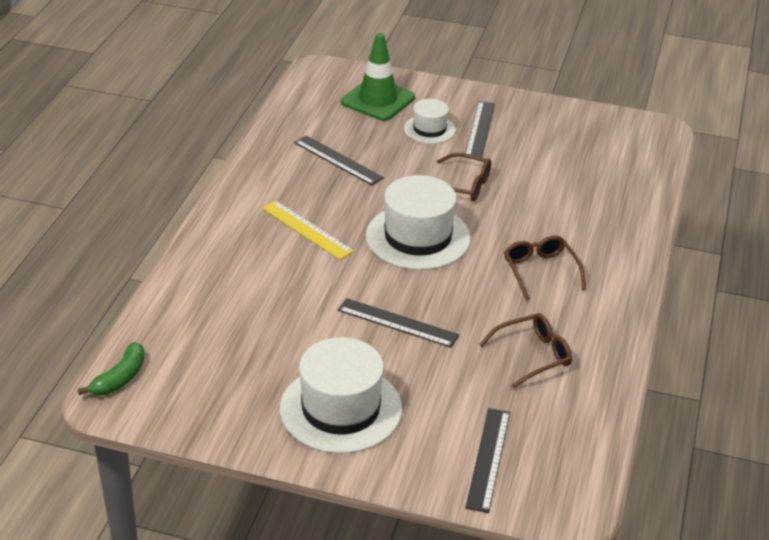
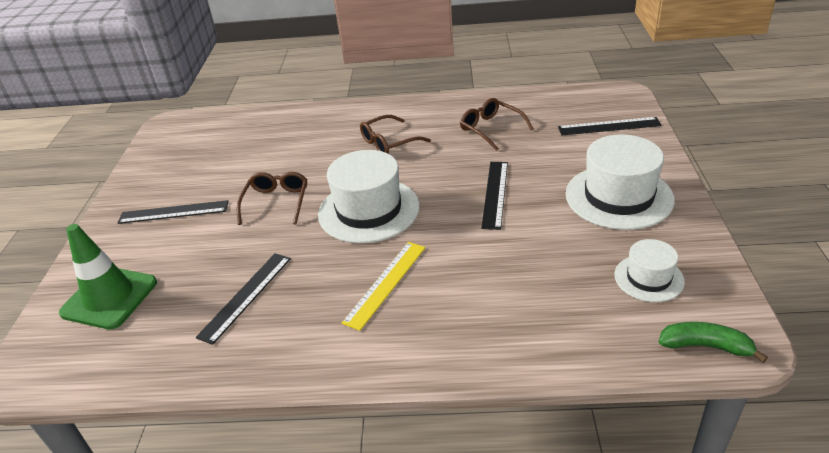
camera: 100 degrees left, 0 degrees up
(429, 129) = (174, 244): white hat -> white hat (648, 278)

